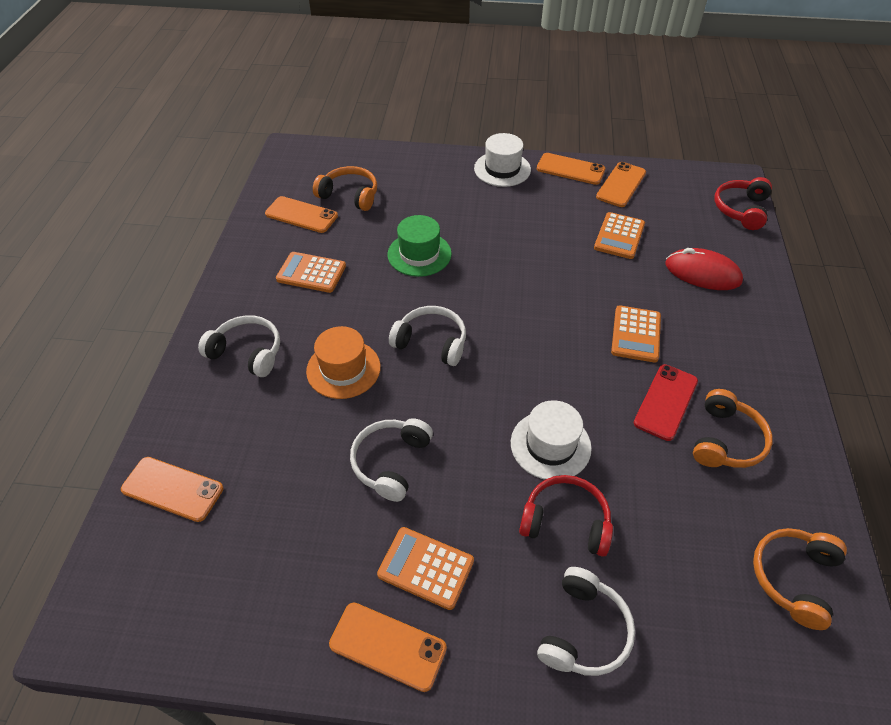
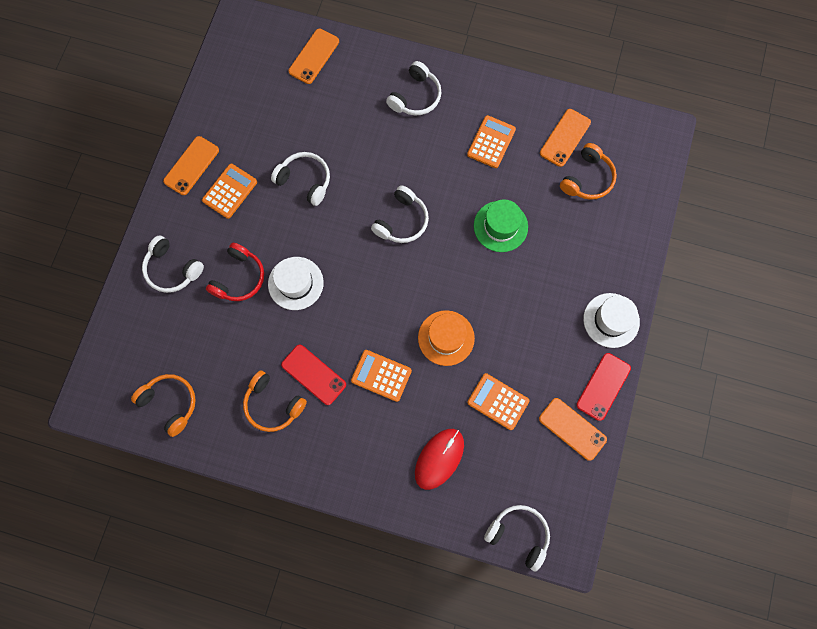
camera: 100 degrees right, 25 degrees up
(343, 369) = (388, 158): orange hat -> orange hat (446, 338)
(570, 169) = (603, 386): orange phone -> red phone
(741, 209) = (518, 534): red headphones -> white headphones

